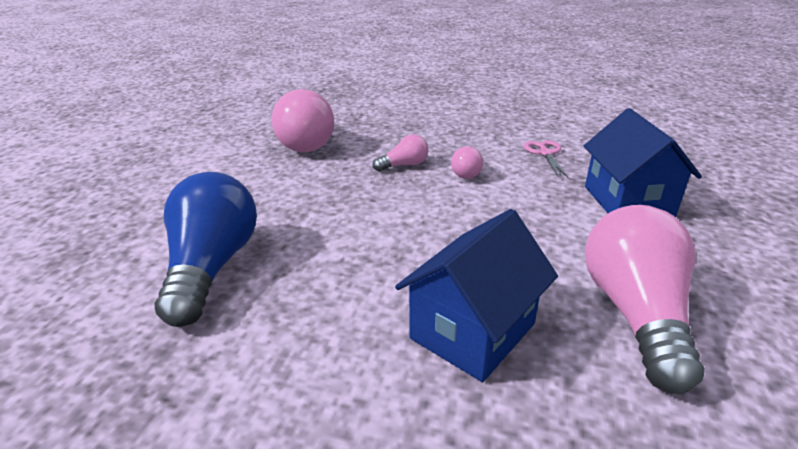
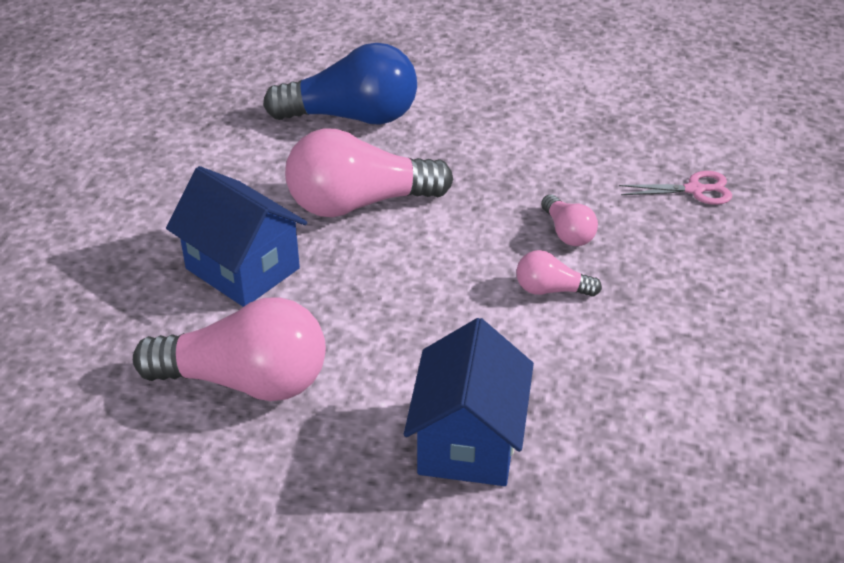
camera: 90 degrees right, 10 degrees up
(305, 141) = (635, 143): pink light bulb -> pink light bulb (359, 203)
(545, 153) = (623, 384): pink scissors -> pink scissors (695, 190)
(627, 201) = (468, 441): blue house -> blue house turned 75 degrees counterclockwise

